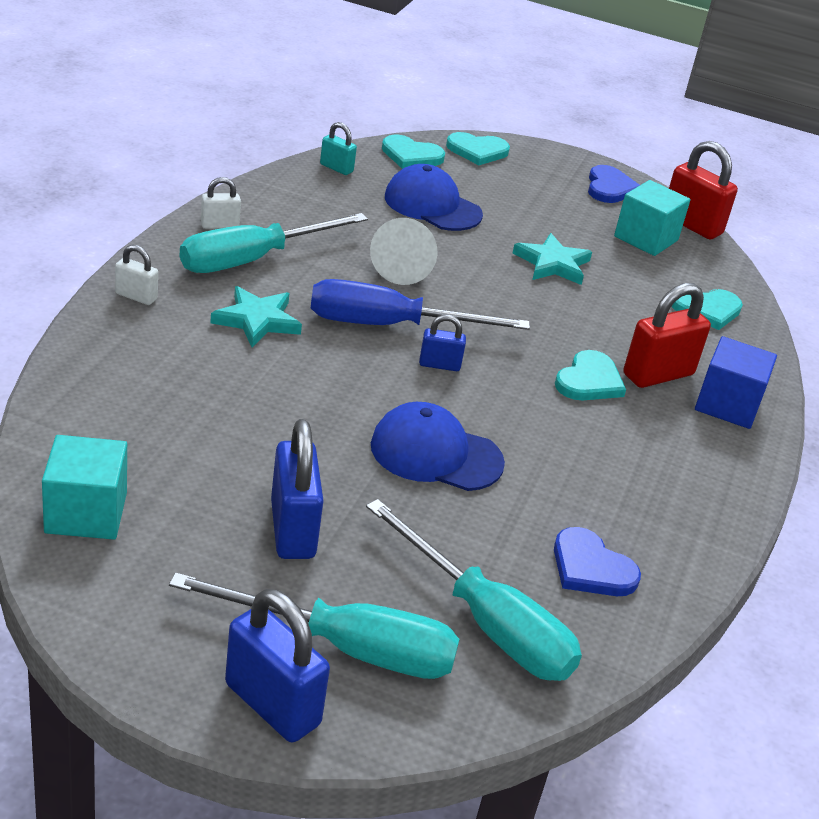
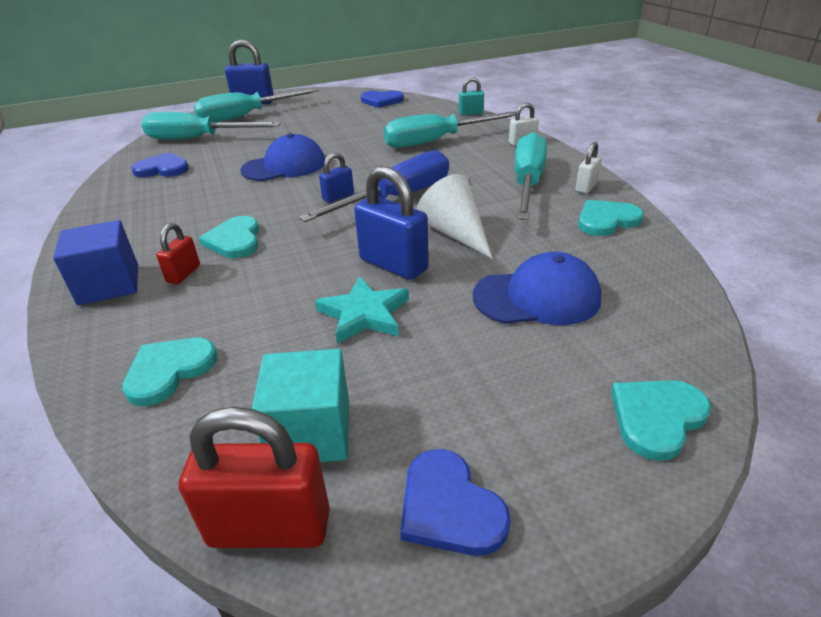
camera: 145 degrees right, 0 degrees up
(86, 513) = (381, 101): turquoise cube -> blue heart
(208, 365) = (436, 141): none -> turquoise screwdriver
(257, 320) = (458, 163): turquoise star -> none
(293, 529) = (308, 125): blue padlock -> blue padlock (393, 264)
(336, 168) = (659, 274): turquoise padlock -> turquoise padlock (470, 113)
(411, 155) = (668, 343): turquoise heart -> turquoise heart (606, 220)
(658, 374) = (184, 274): red padlock -> red padlock, size x0.54

